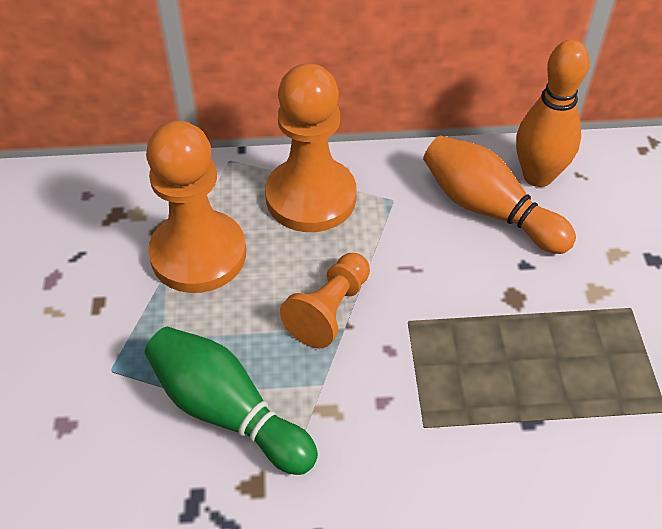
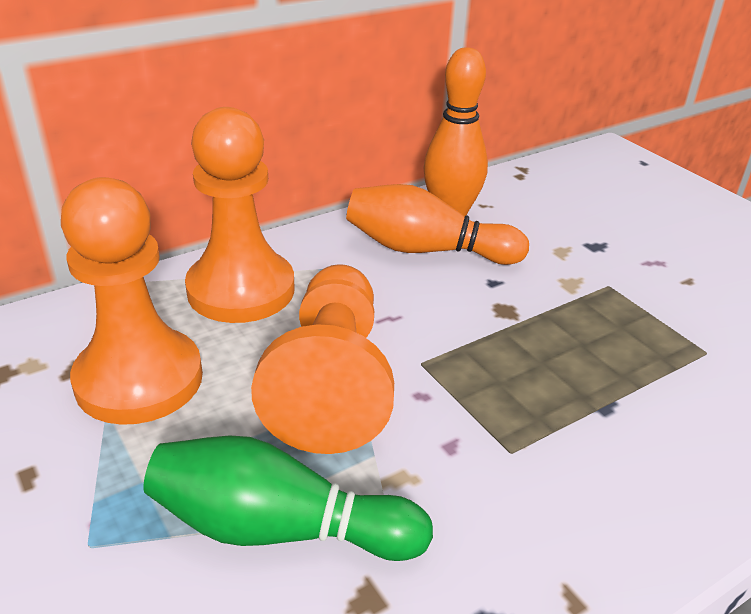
camera: 30 degrees left, 15 degrees down
(329, 310) = (331, 381): orange pawn -> orange pawn, size x1.68

